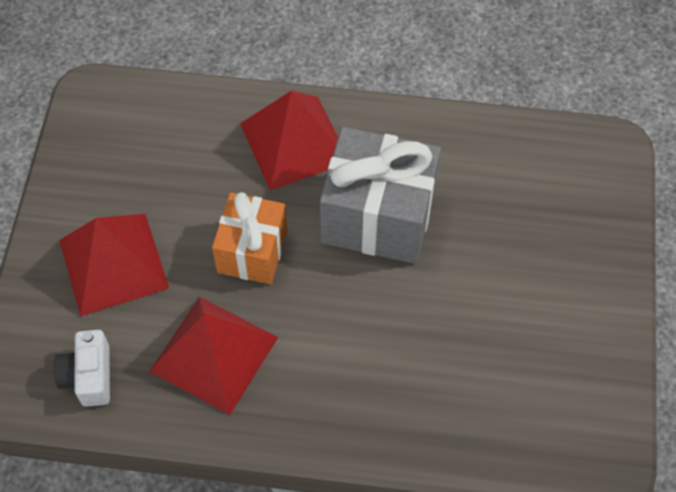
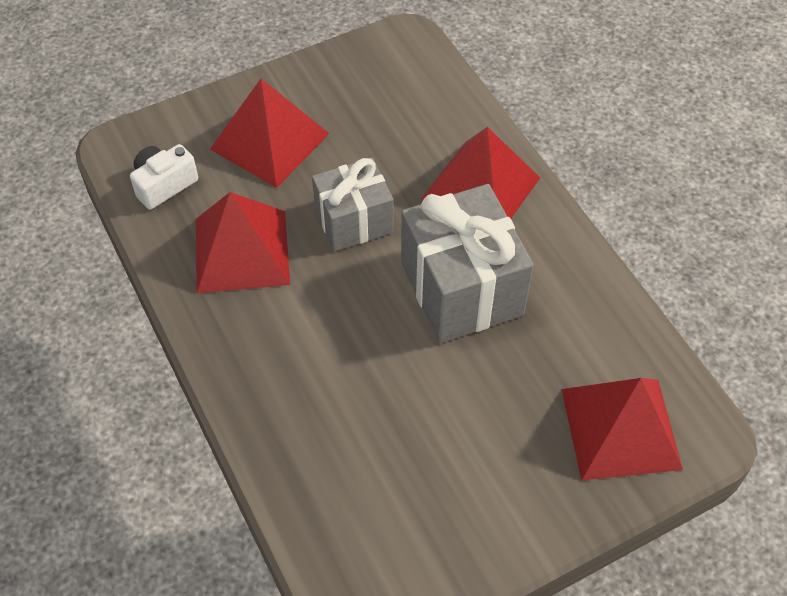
camera: 55 degrees right, 5 degrees down
(252, 251) = (354, 221): orange gift -> grey gift
(572, 194) = (620, 428): none -> red pyramid

